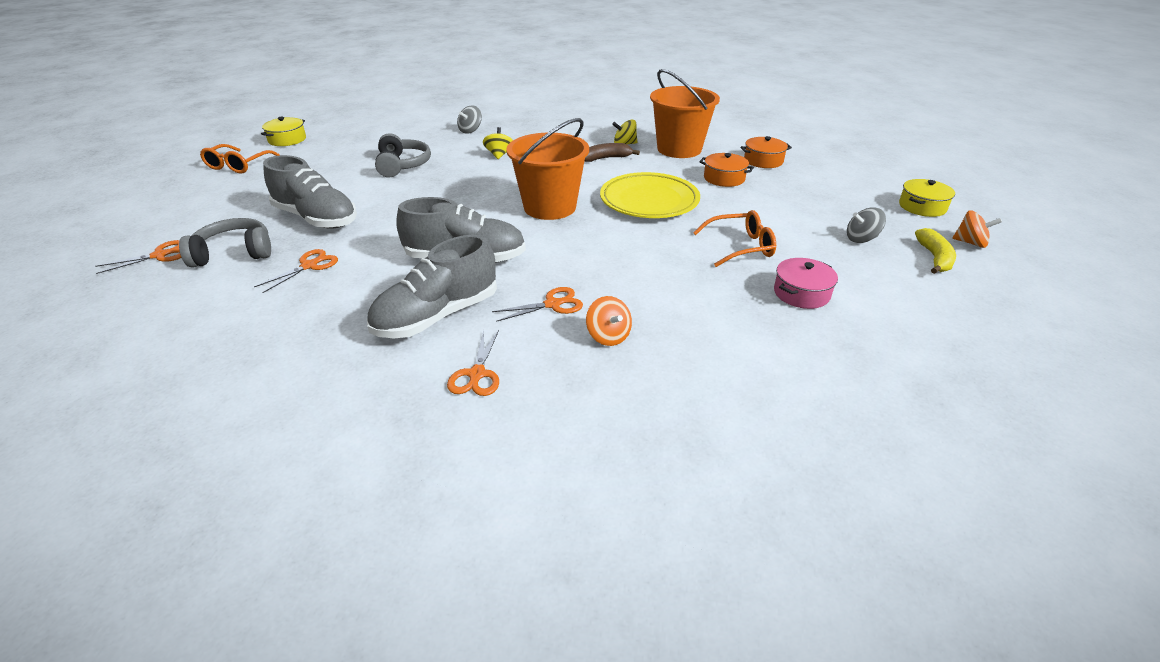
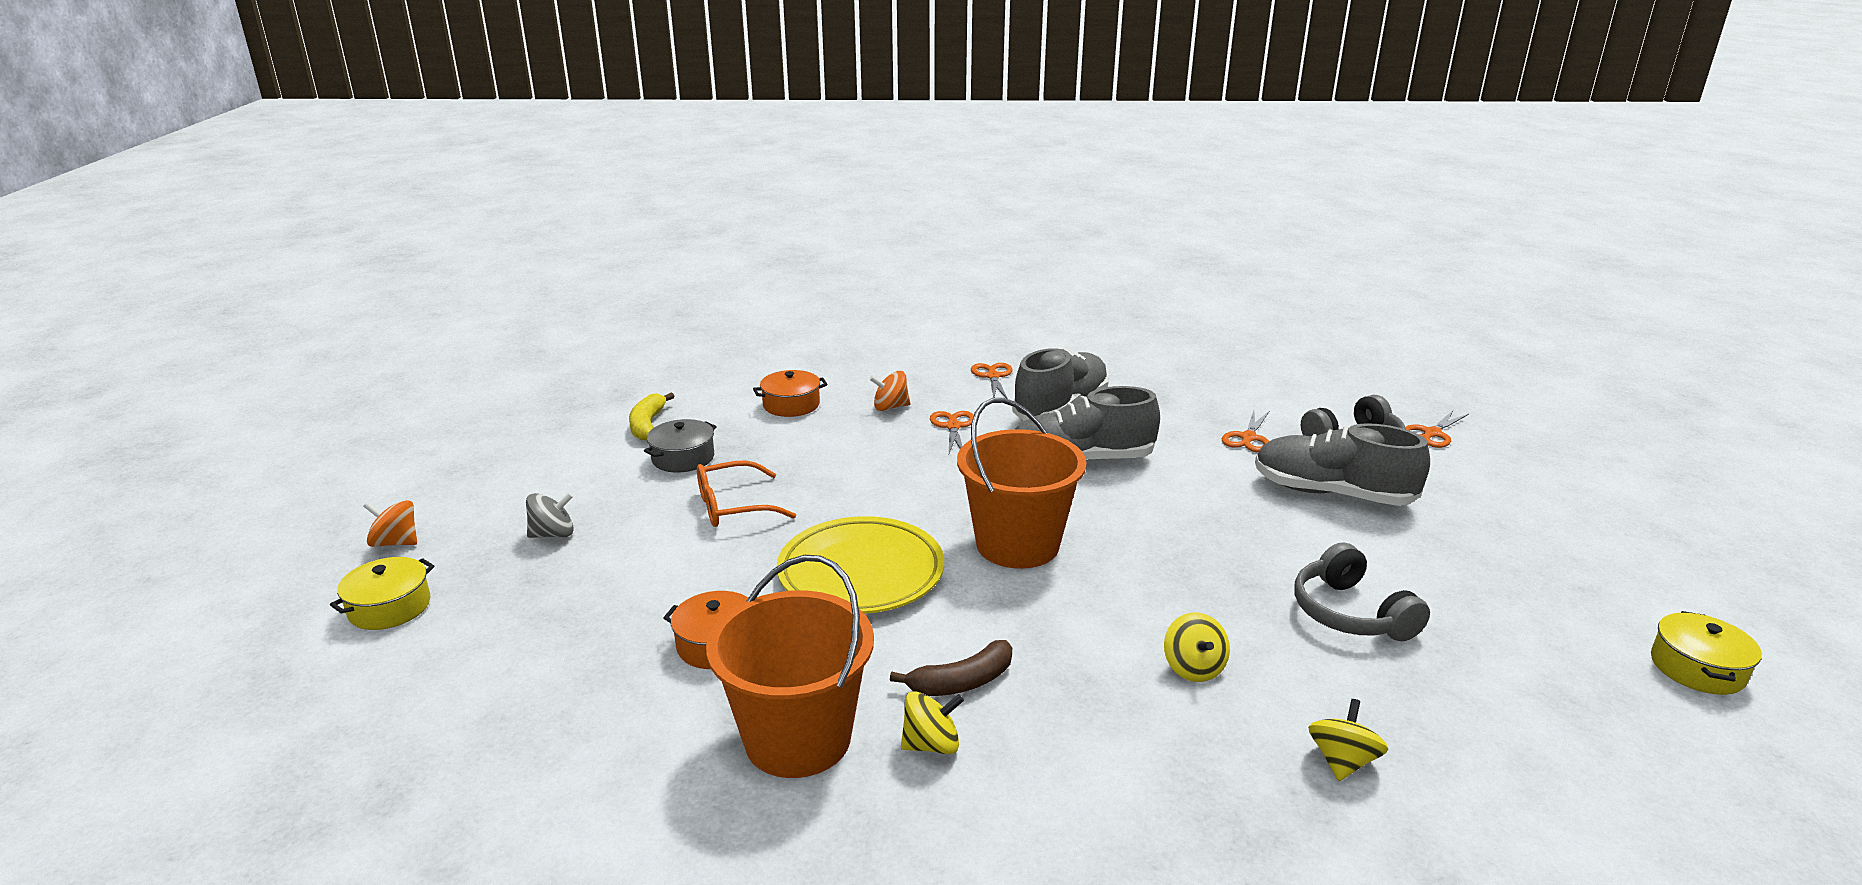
camera: 170 degrees right, 10 degrees down
(238, 165) = (1637, 580): orange glasses -> none
(470, 130) = (1342, 761): grey spinning top -> yellow spinning top
(553, 304) = (953, 426): orange scissors -> orange scissors turned 120 degrees clockwise
(608, 336) = (890, 407): orange spinning top -> orange spinning top turned 60 degrees counterclockwise
(763, 161) = (610, 714): orange pot -> orange pot (791, 405)
(801, 293) = (683, 458): pink pot -> grey pot
(934, 258) = (477, 514): yellow banana -> yellow banana (647, 425)

